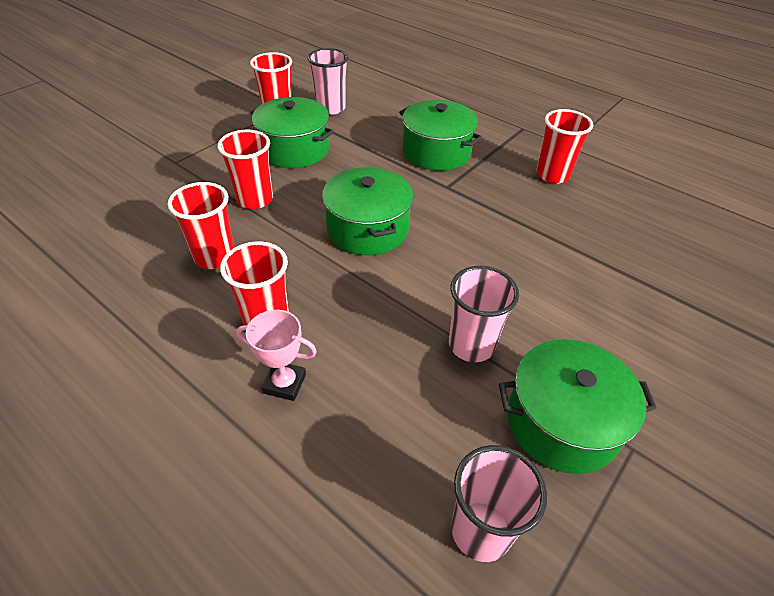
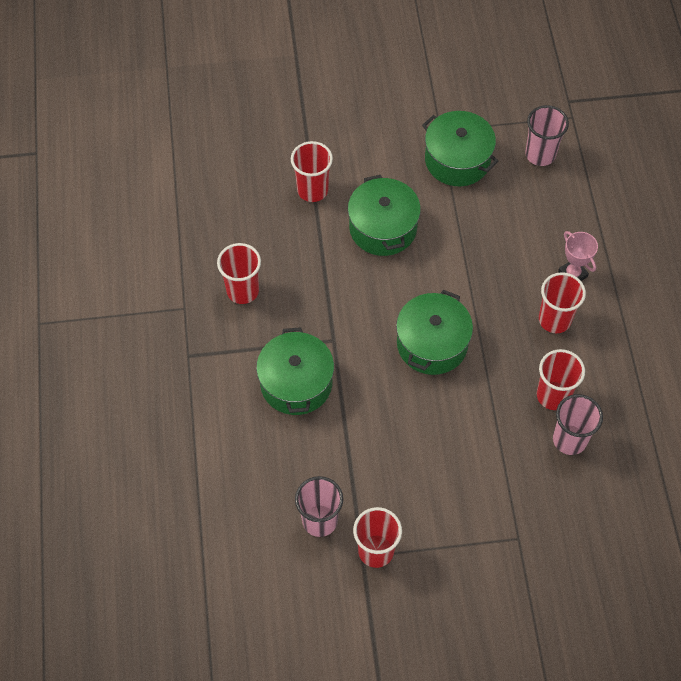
camera: 135 degrees left, 15 degrees up
(255, 199) = (486, 436): red cup -> red cup (312, 190)
(294, 150) = (407, 478): green pot -> green pot (383, 228)
(471, 345) = (456, 222): pink cup -> pink cup (569, 440)

